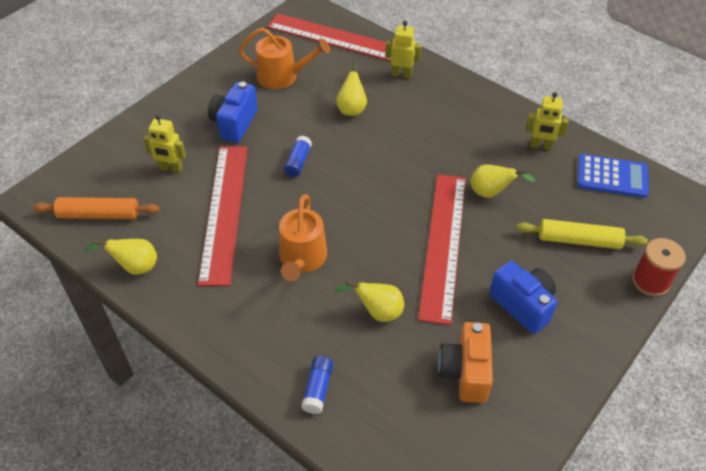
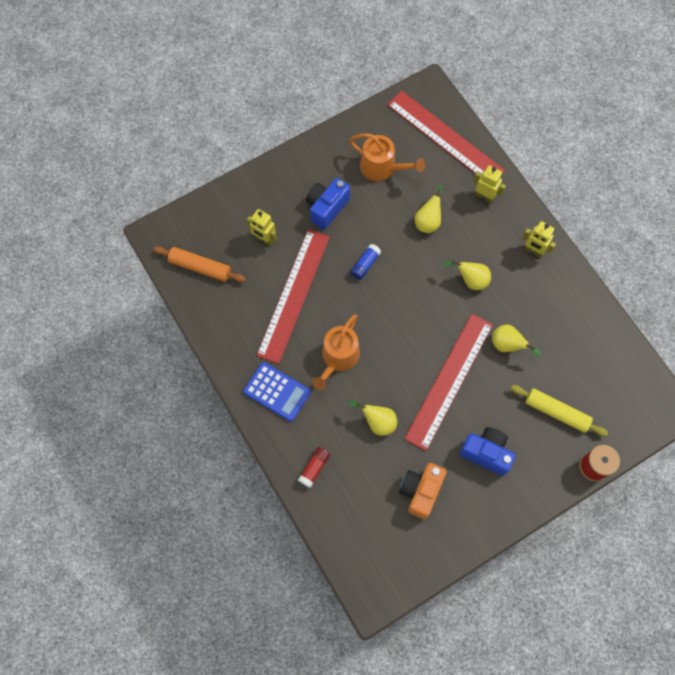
camera: 20 degrees right, 20 degrees up
(135, 267) = (215, 324): yellow pear -> yellow pear (470, 280)
(318, 389) = (314, 468): blue glue stick -> red glue stick
(523, 305) = (486, 453): blue camera -> blue camera turned 45 degrees counterclockwise
(540, 146) = (570, 312): yellow robot -> yellow robot (533, 251)
(612, 176) = (614, 362): blue calculator -> blue calculator (277, 392)

